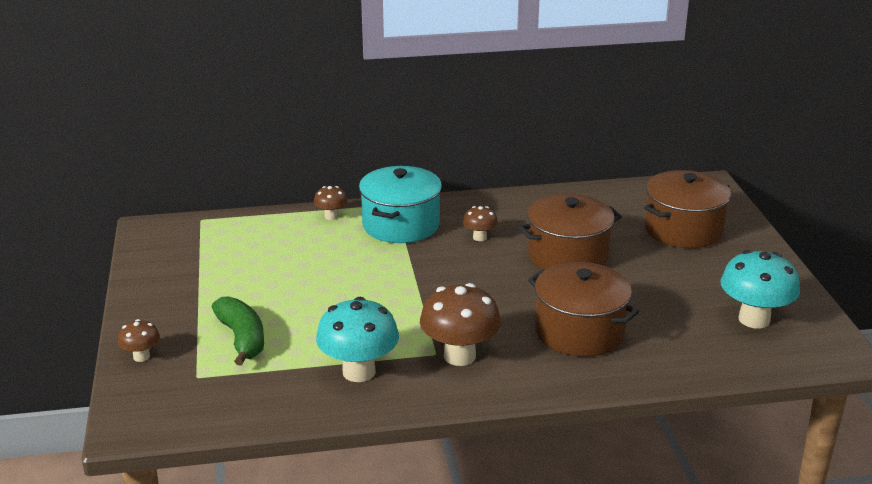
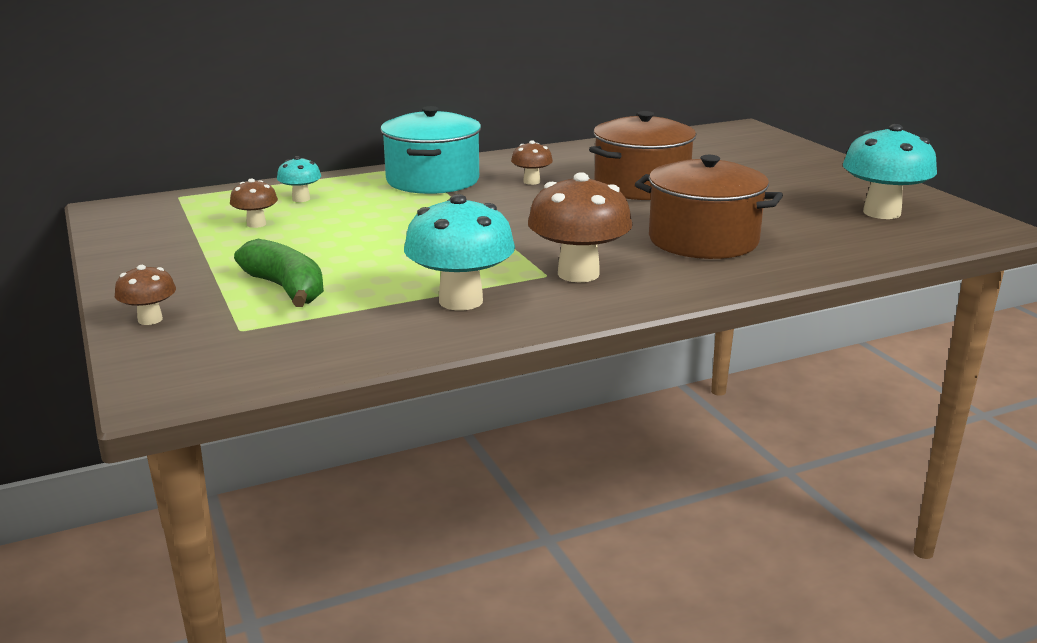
camera: 15 degrees left, 5 degrees down
(290, 235) = (301, 199): none -> turquoise mushroom
(331, 216) = (344, 181): brown mushroom -> brown mushroom (256, 224)
(683, 230) = (747, 158): brown pot -> none

